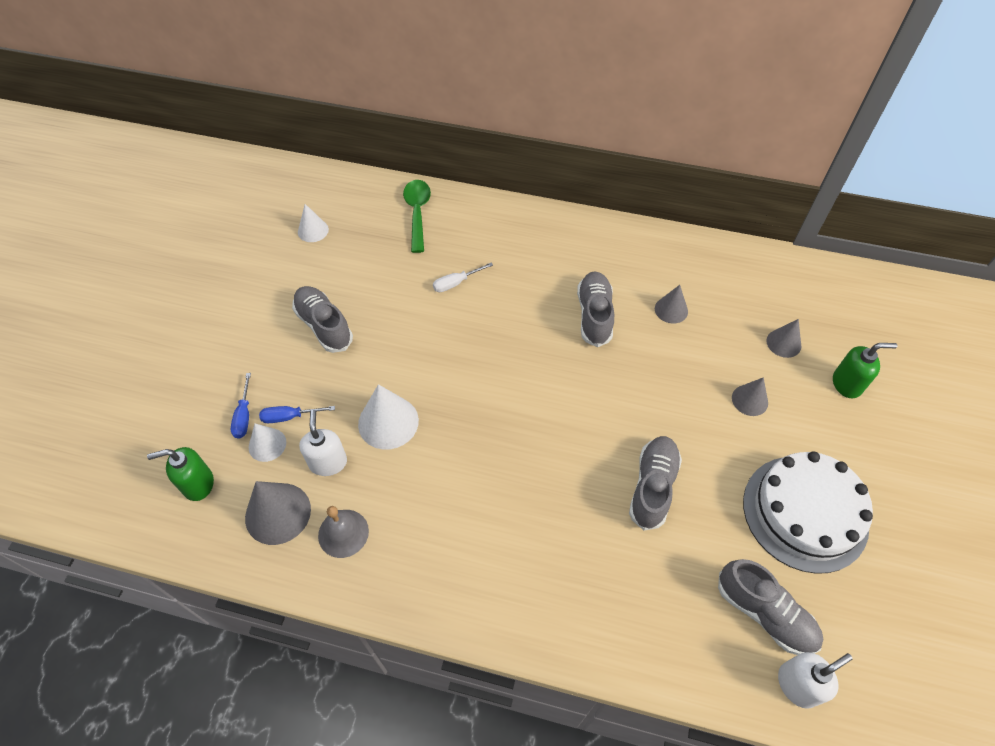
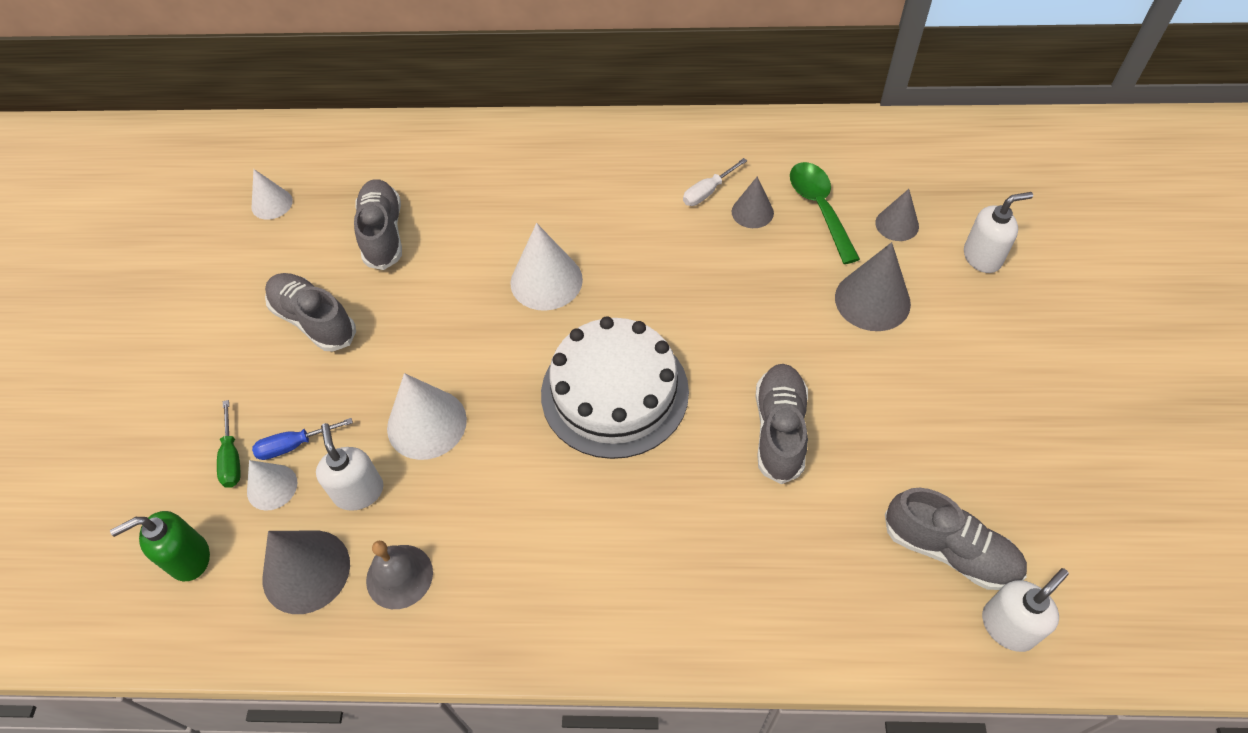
camera: 10 degrees left, 0 degrees up
(244, 416) = (232, 457): blue screwdriver -> green screwdriver
(417, 213) = (405, 156): green spoon -> green spoon (819, 208)
(456, 283) = (475, 233): white screwdriver -> white screwdriver (708, 192)
(501, 331) = (546, 281): none -> white cone
(594, 315) = (659, 238): grey shoe -> grey shoe (383, 234)
(749, 400) = (872, 300): grey cone -> grey cone, size x1.65
(805, 513) = (969, 420): white cake -> white cake (614, 392)
(847, 384) = (982, 257): green soap dispenser -> white soap dispenser

